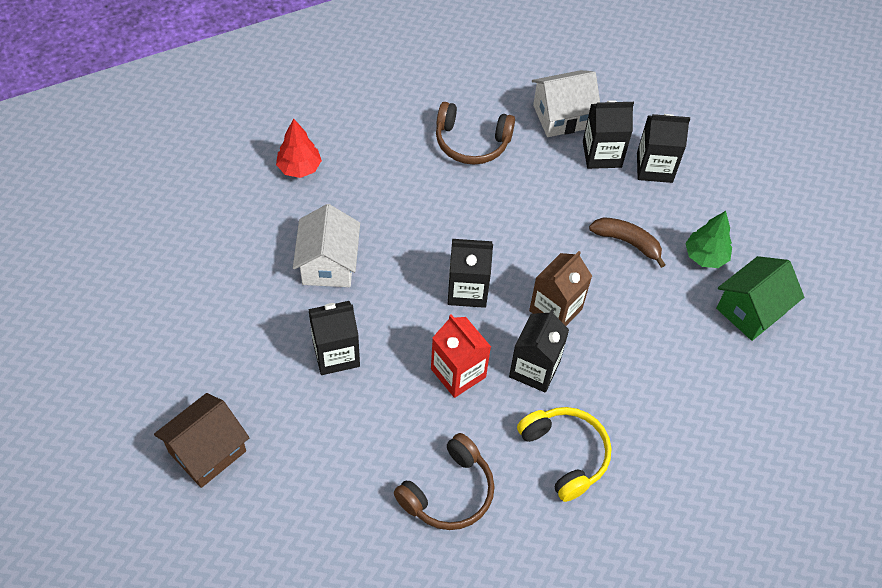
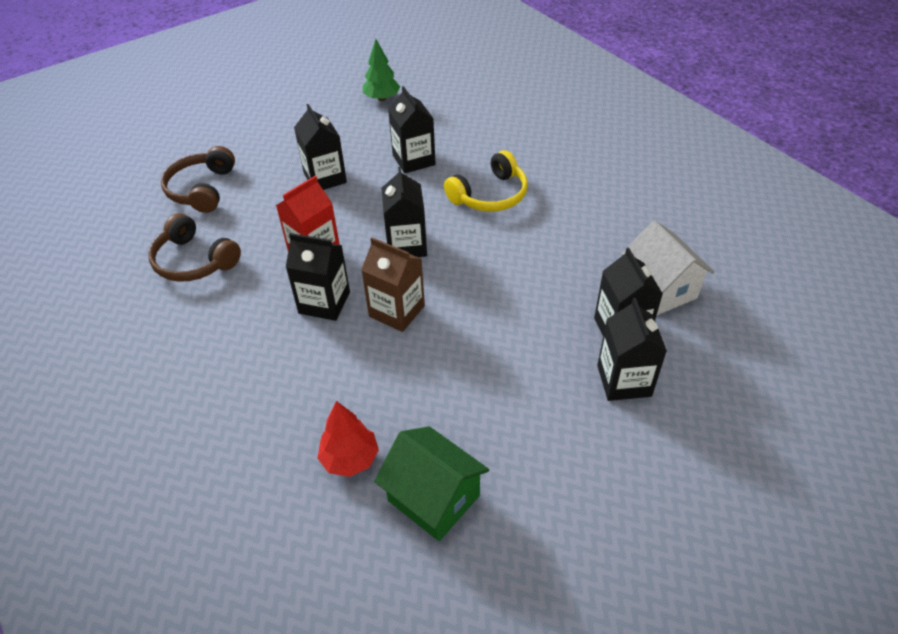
camera: 85 degrees right, 10 degrees down
(207, 451) = (234, 132): brown house -> none
(299, 168) = (510, 129): red tree -> red tree (350, 459)
(328, 264) = (413, 160): white house -> black carton
(471, 142) = (588, 225): brown headphones -> brown headphones (202, 189)
(565, 454) = (230, 335): yellow headphones -> yellow headphones (490, 195)
(627, 242) = (502, 363): brown banana -> none
(705, 256) = (504, 443): green tree -> green tree (382, 98)

